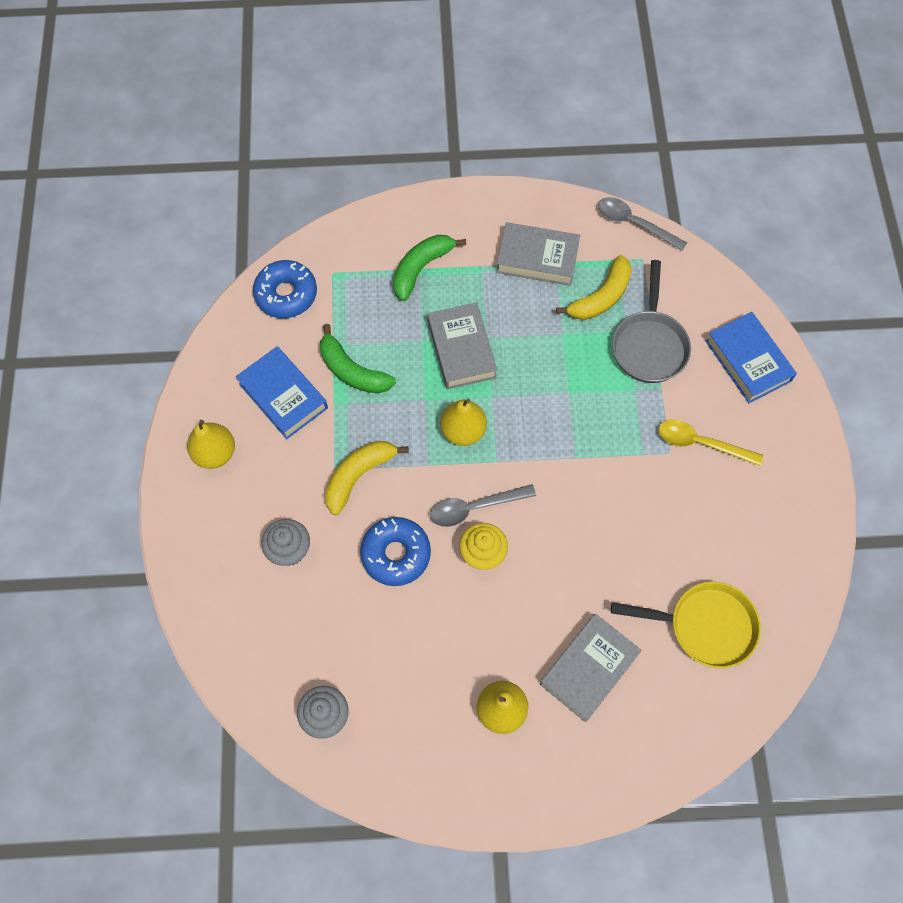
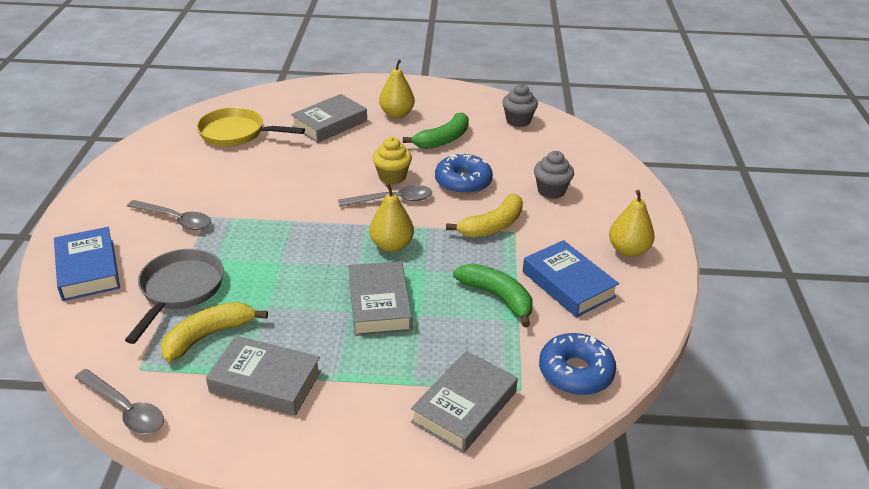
camera: 175 degrees left, 30 degrees down
(377, 252) = (464, 407): none -> grey book
(421, 268) = (411, 384): green banana -> green banana (443, 139)
(701, 443) = (175, 220): yellow spoon -> grey spoon

